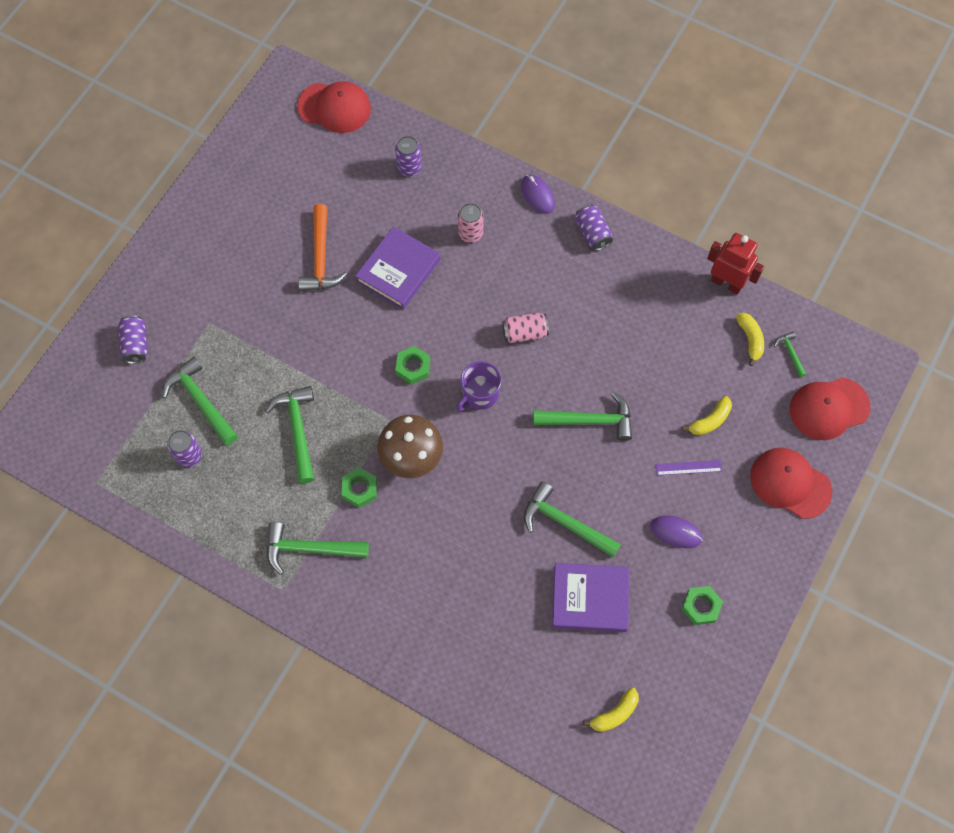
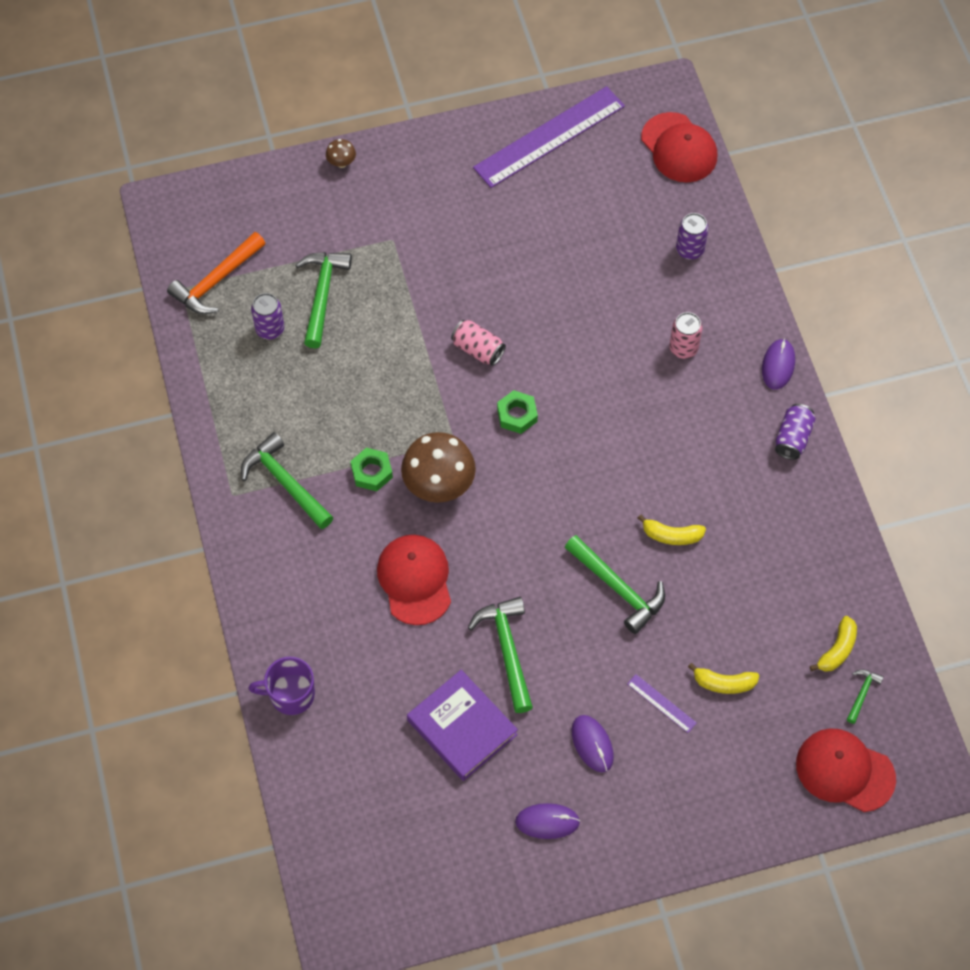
camera: 45 degrees right, 5 degrees down
(119, 301) = (341, 162): none -> brown mushroom
(136, 344) = (319, 207): purple can -> none
(243, 168) = (549, 137): none -> purple ruler
(298, 430) = (372, 383): green hammer -> none
(320, 258) = (536, 262): orange hammer -> orange hammer (216, 281)
(398, 270) = (589, 327): purple book -> none
(480, 394) = (549, 485): purple mug -> purple mug (291, 694)
(525, 333) = (641, 469): pink can -> pink can (478, 349)
(615, 713) = (384, 833): yellow banana -> yellow banana (672, 535)
(701, 606) = (547, 822): green nut -> purple mouse
(726, 283) = (869, 584): red robot -> none
(790, 483) = (737, 798): red cap -> red cap (415, 580)

